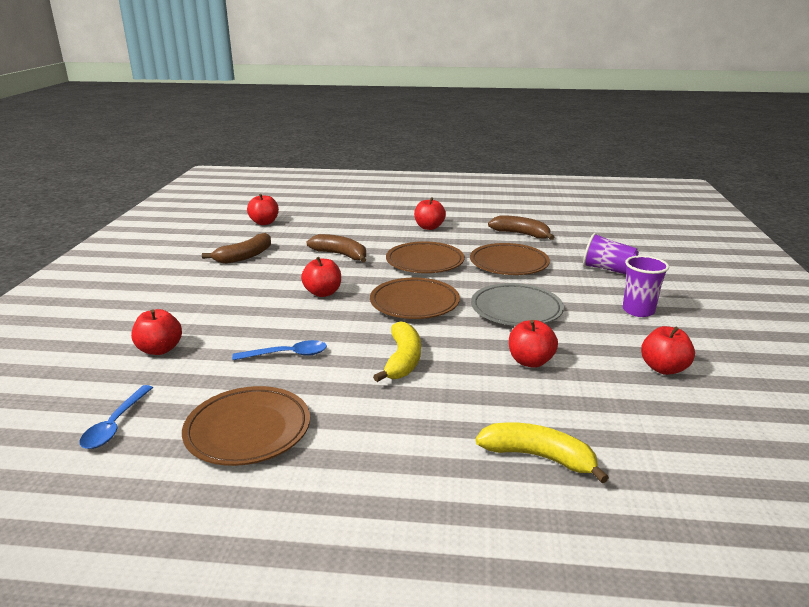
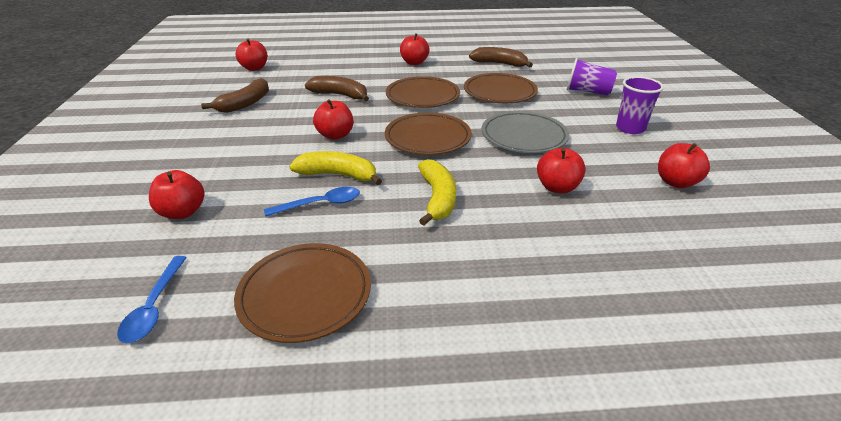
camera: 10 degrees left, 10 degrees up
(538, 457) = (605, 287): yellow banana -> yellow banana (338, 175)

